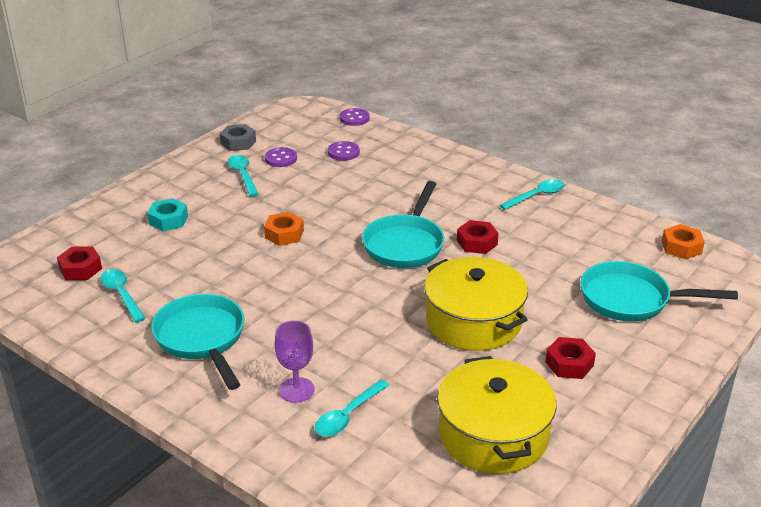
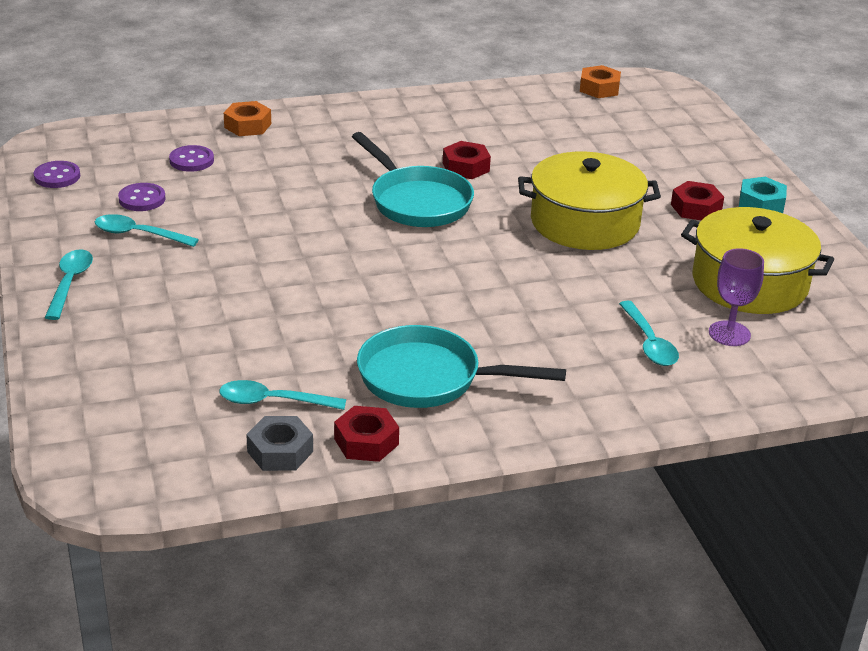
camera: 55 degrees left, 0 degrees up
(80, 269) = (175, 412): red nut -> red nut (366, 442)
(168, 220) = (159, 316): turquoise nut -> turquoise nut (761, 203)
(238, 142) = (59, 209): grey nut -> grey nut (280, 451)
(284, 234) = (300, 257): orange nut -> orange nut (247, 125)
(296, 390) = (580, 355): purple goblet -> purple goblet (729, 333)
(354, 118) = (130, 126): purple button -> purple button (57, 176)
(536, 196) = (432, 107): turquoise spoon -> turquoise spoon (70, 283)
(631, 299) = (643, 142): turquoise pan -> none

